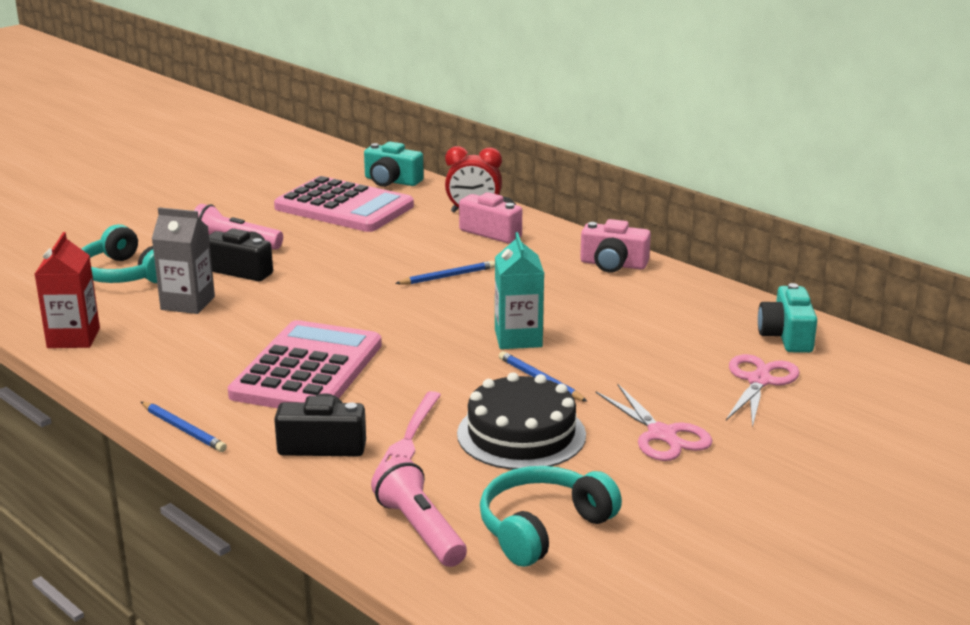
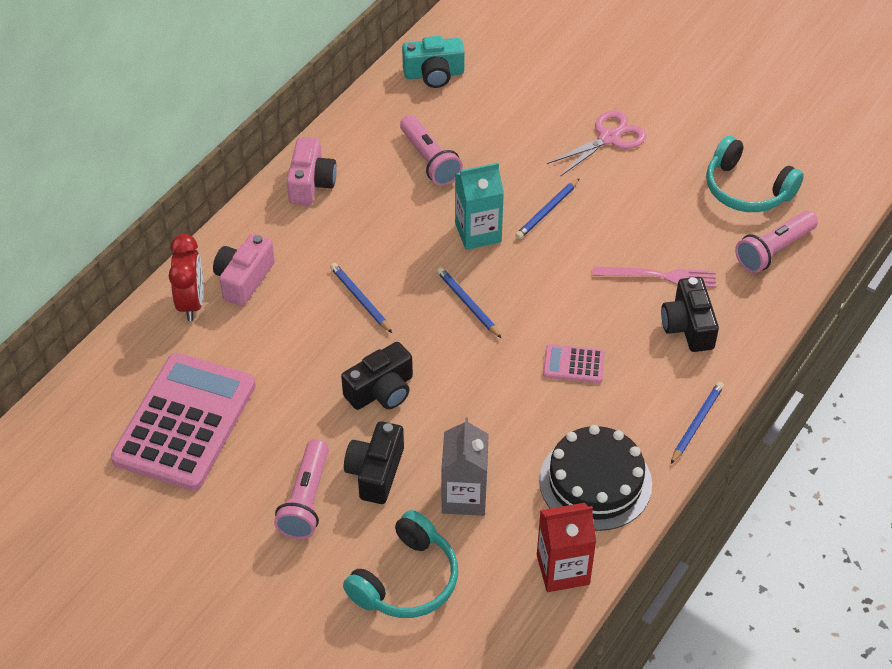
camera: 100 degrees left, 25 degrees up
(307, 370) = (573, 364): pink calculator -> pink calculator, size x0.43
(331, 278) = (381, 391): none -> black camera
(391, 181) = (96, 393): turquoise camera -> none
(418, 324) = (468, 304): none -> blue pencil
(521, 434) = (633, 213): black cake -> black cake (595, 482)
(638, 322) = (429, 160): none -> pink flashlight
(759, 381) = (513, 89): pink scissors -> none

